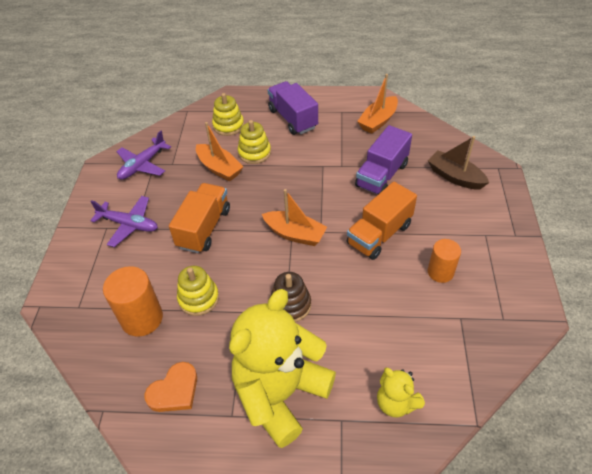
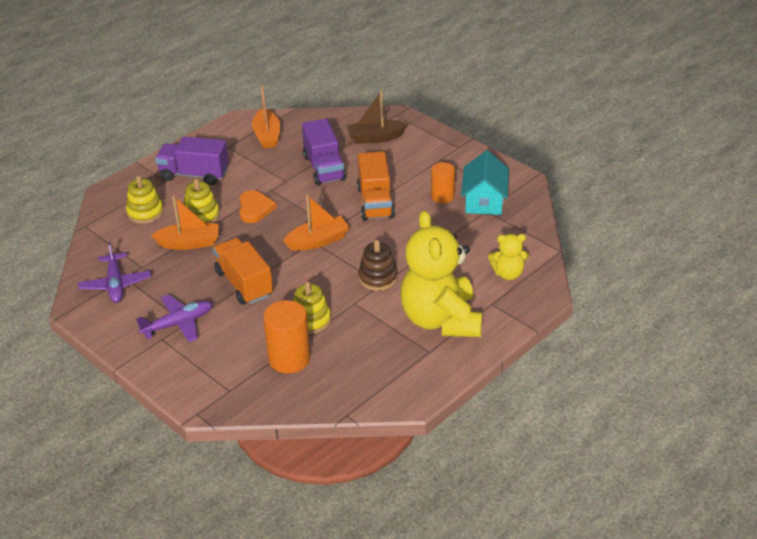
camera: 50 degrees left, 10 degrees down
(174, 390) = (376, 370): orange heart -> orange heart (255, 209)
(472, 306) = (484, 200): none -> turquoise house

